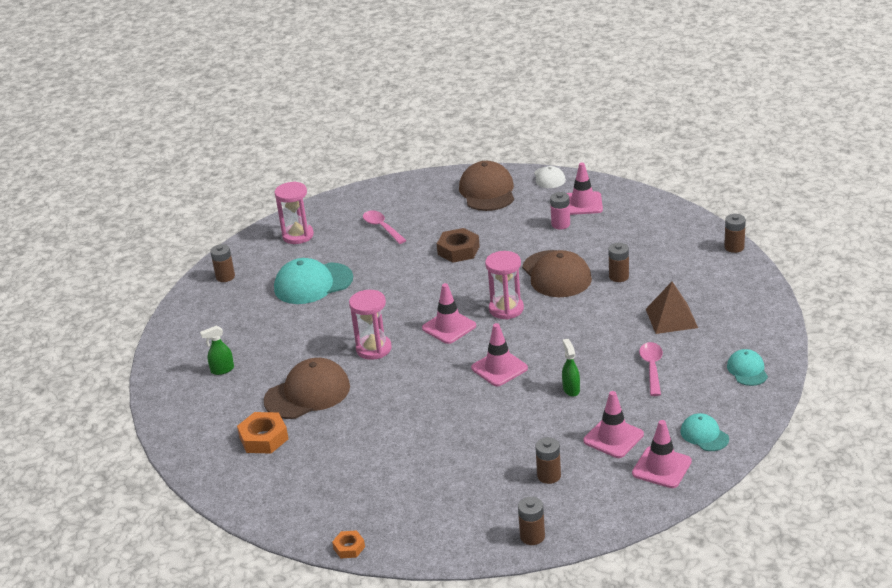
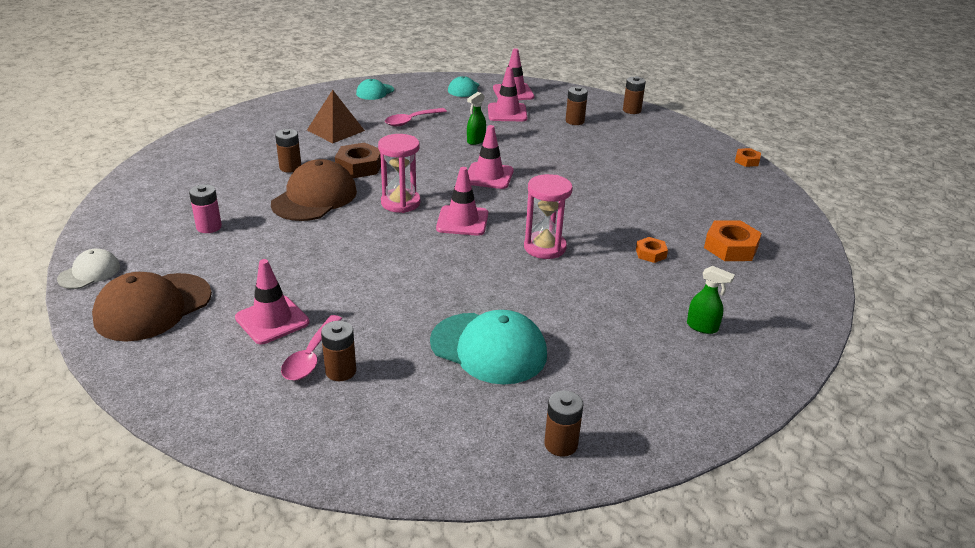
camera: 135 degrees left, 0 degrees up
(298, 235) = (395, 431): pink hourglass -> none
(307, 393) = (651, 253): brown cap -> orange nut
(458, 250) = (318, 271): brown nut -> brown nut (359, 166)
(583, 204) = (150, 228): pink traffic cone -> pink traffic cone (272, 320)
(734, 247) = (194, 132): brown battery -> brown battery (340, 371)

